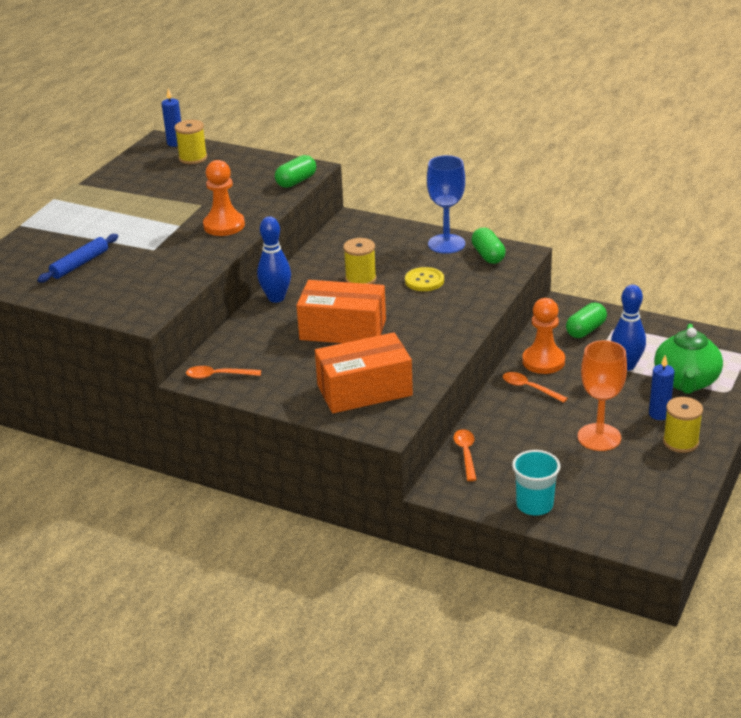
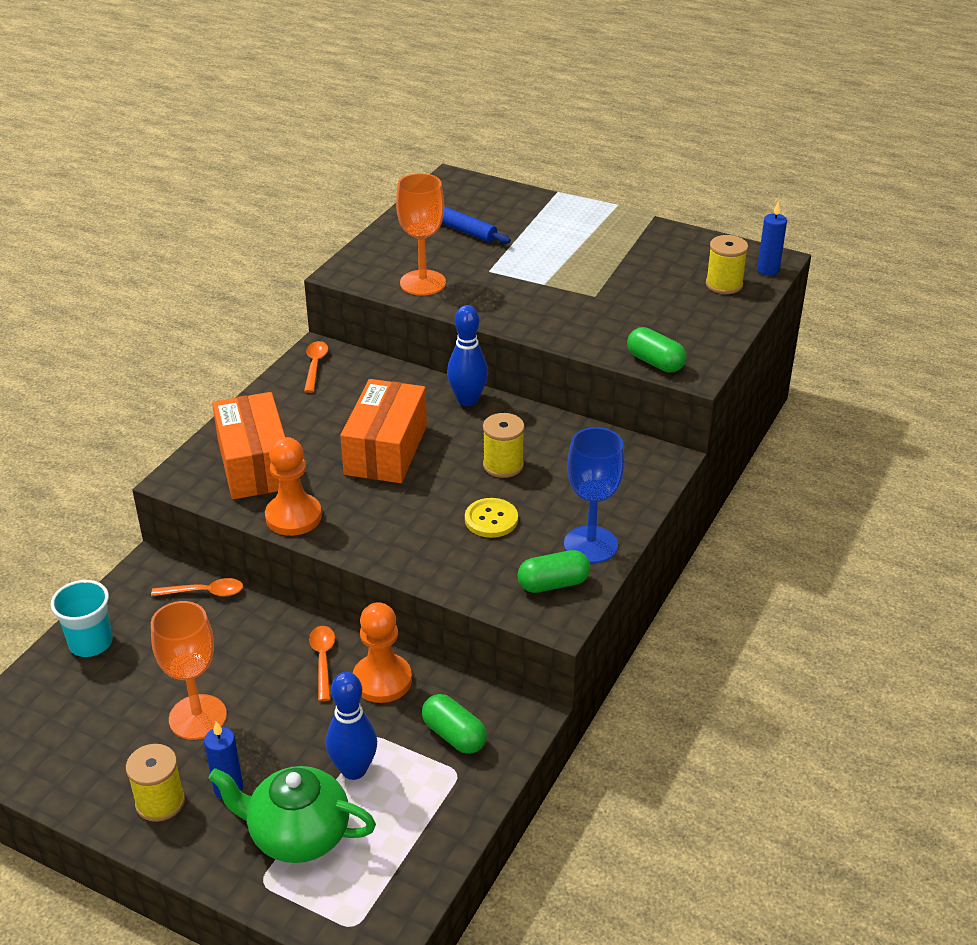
camera: 90 degrees right, 5 degrees up
(168, 277) = (423, 283): none -> orange goblet
(224, 225) = (539, 313): orange pawn -> orange pawn (293, 516)
(529, 388) = (323, 660): orange spoon -> orange spoon turned 45 degrees counterclockwise

